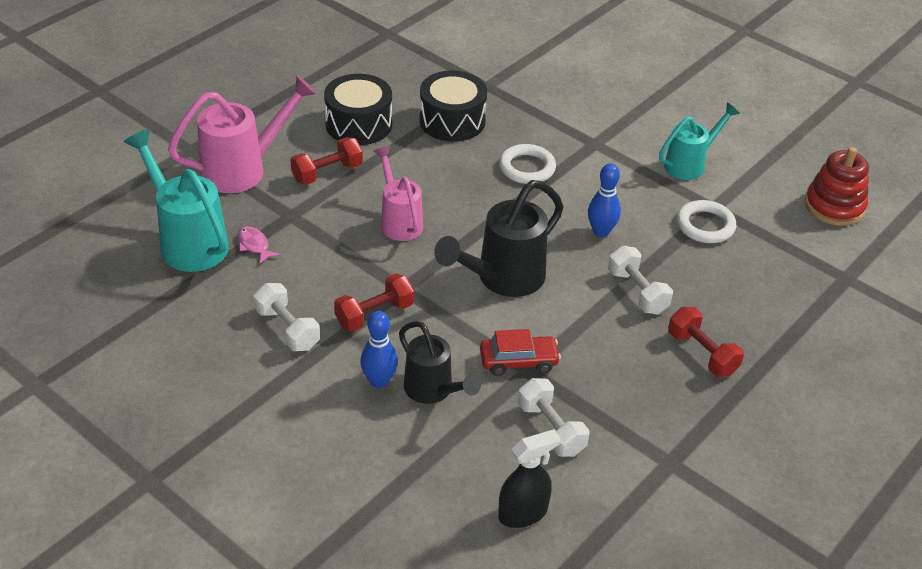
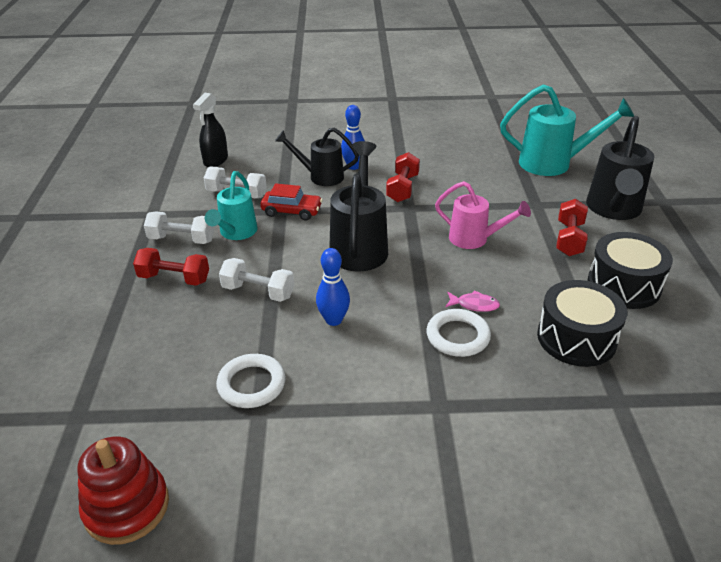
camera: 140 degrees right, 5 degrees down
(243, 169) = (613, 210): pink watering can -> black watering can
(254, 245) = (521, 180): pink fish -> pink fish (474, 305)
(287, 329) = (433, 160): white dumbbell -> white dumbbell (182, 239)
(518, 361) = (292, 211): red car -> red car turned 120 degrees counterclockwise
(690, 164) = (326, 449): turquoise watering can -> turquoise watering can (236, 233)

